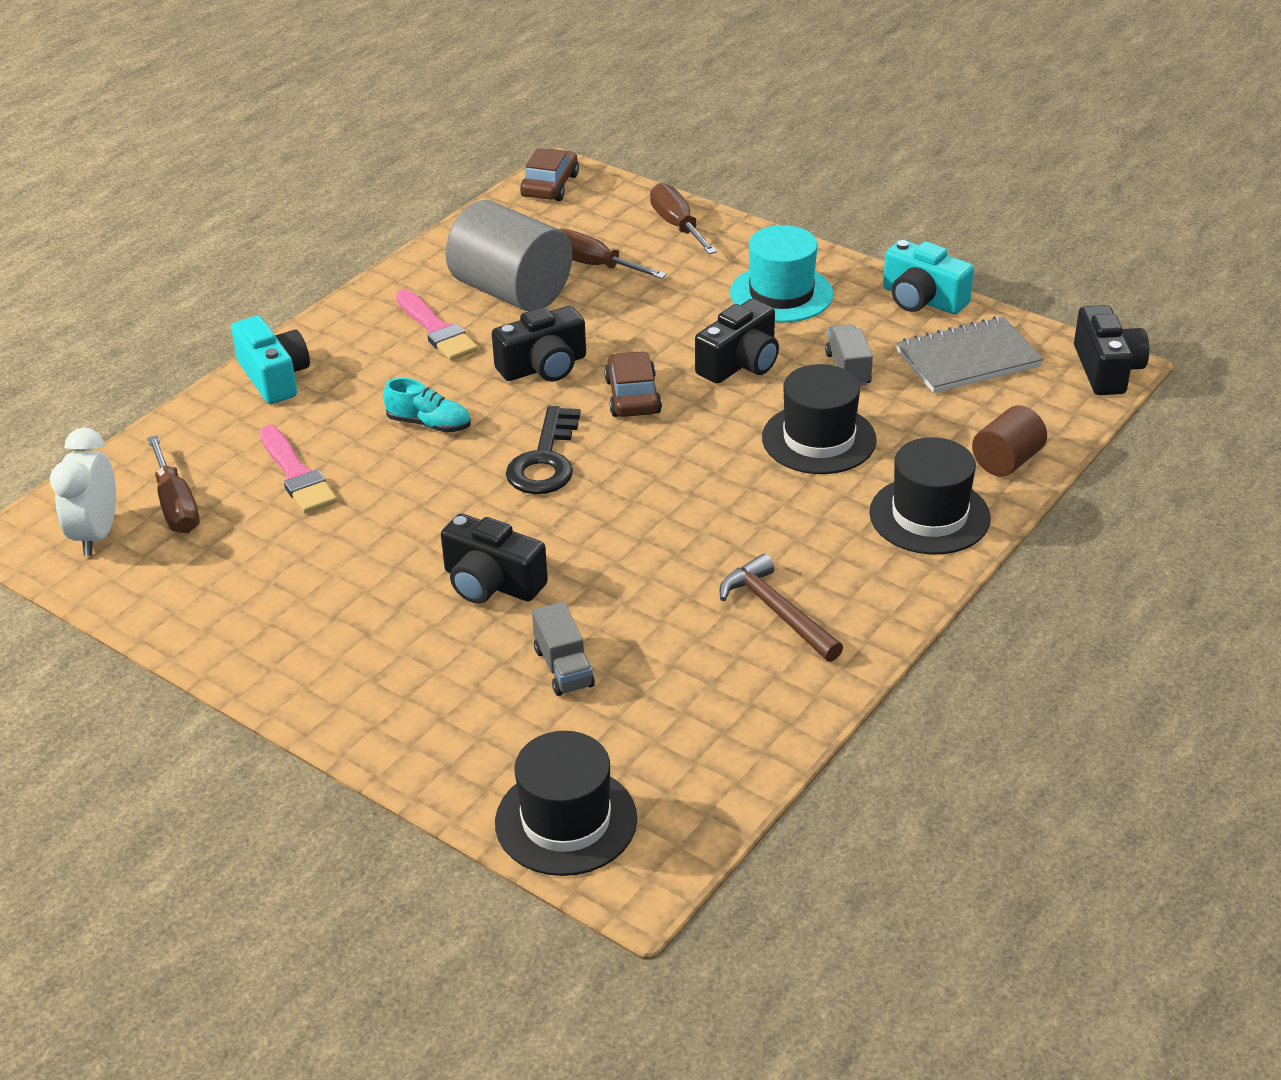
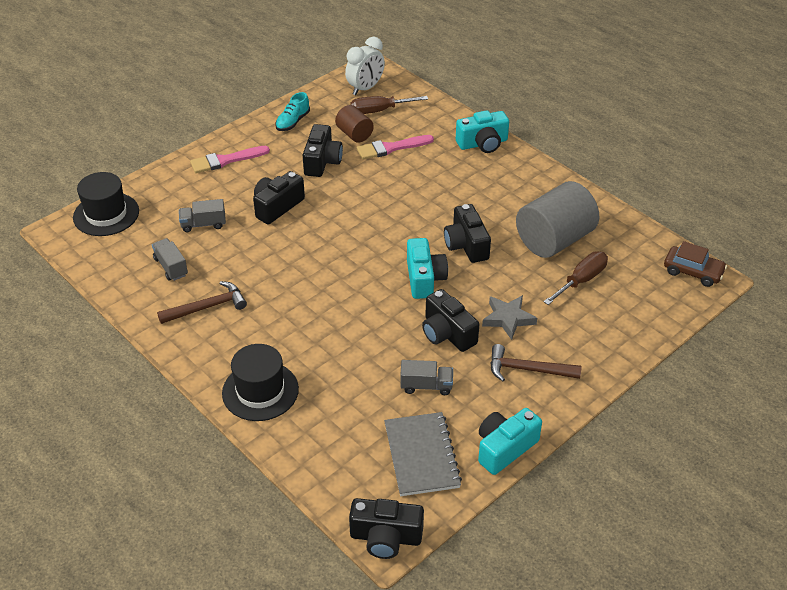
camera: 100 degrees right, 5 degrees up
(96, 535) = (365, 88): white clock -> white clock turned 120 degrees clockwise
(347, 551) = (322, 161): none -> black camera
(429, 424) = (421, 195): turquoise shoe -> turquoise shoe (293, 122)
(436, 329) = (517, 205): pink brush -> pink brush (225, 160)
(545, 460) = (373, 236): black key -> none
(632, 396) = (424, 279): brown car -> turquoise camera
(677, 225) = (629, 330): brown screwdriver -> none
(691, 316) = (508, 319): none -> grey star
(693, 682) = (171, 267): none -> grey truck
(781, 294) = (527, 369): turquoise hat -> brown hammer
(819, 439) = (354, 355): black hat -> none
(1007, 461) = (299, 445): brown cylinder -> brown cylinder (354, 134)

